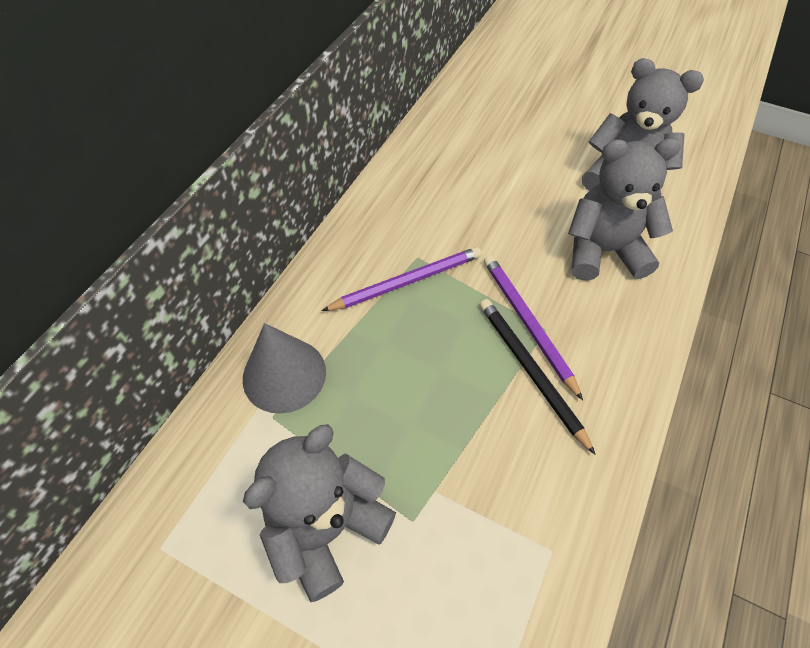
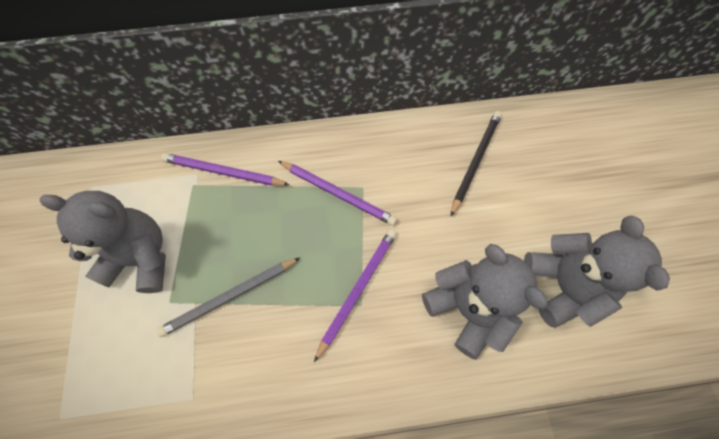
camera: 55 degrees right, 10 degrees up
(284, 374) = (223, 172): grey cone -> purple pencil
(453, 448) = (230, 297): none -> grey pencil
(530, 371) = (318, 314): black pencil -> black pencil (475, 161)

